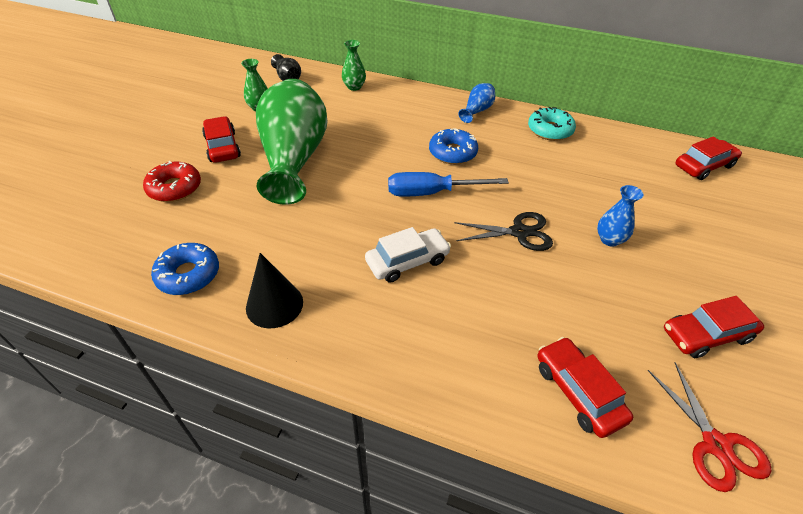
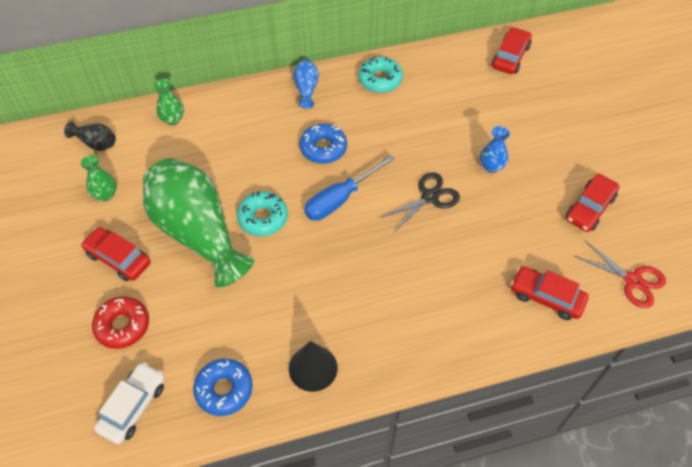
camera: 35 degrees left, 10 degrees up
(353, 174) = (263, 218): none -> turquoise donut
(407, 261) = (373, 272): white car -> white car (133, 406)

